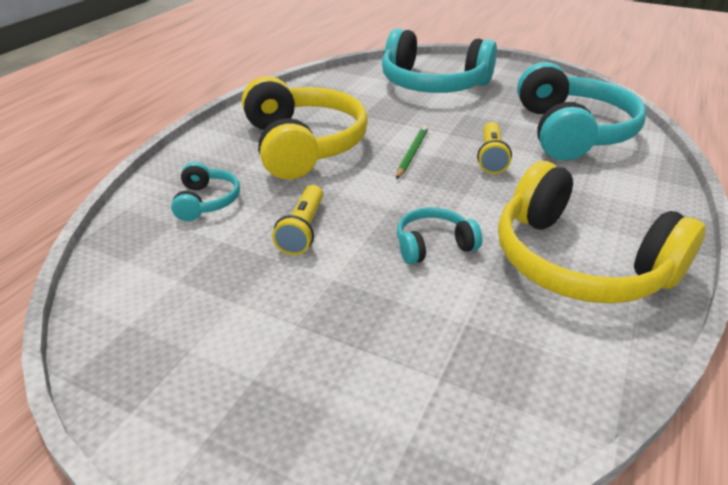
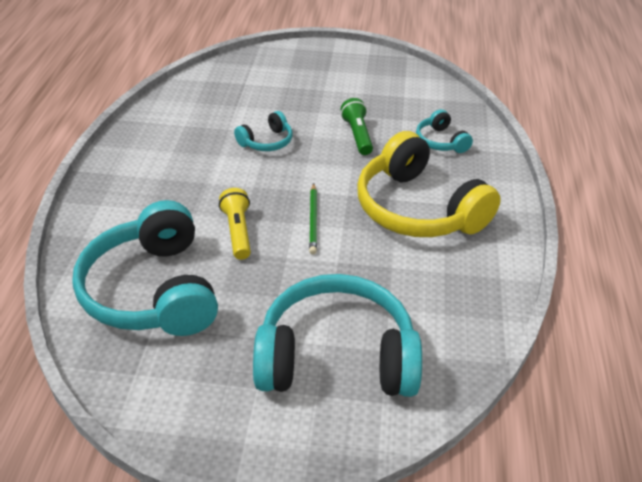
camera: 160 degrees right, 5 degrees up
(303, 230) = (357, 135): yellow flashlight -> green flashlight
(578, 262) = (169, 149): yellow headphones -> none

